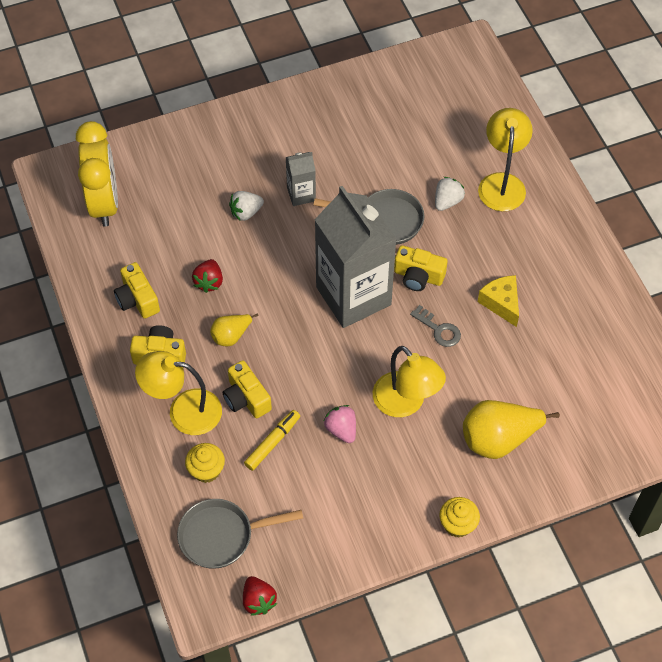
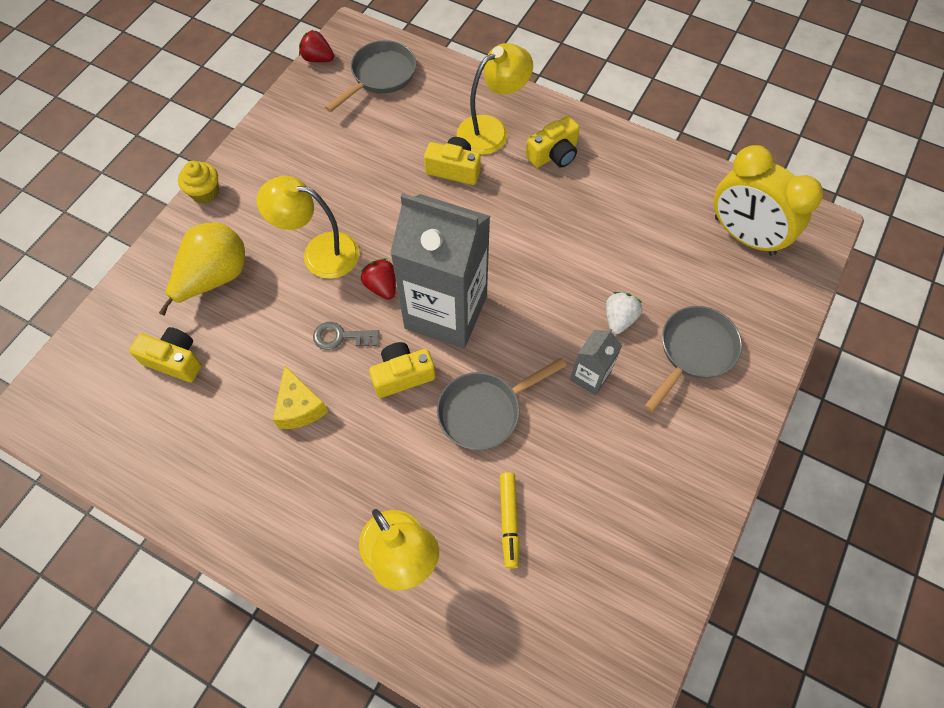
camera: 140 degrees right, 5 degrees up
(137, 299) = (619, 180): yellow camera -> yellow camera (174, 360)
(206, 470) = (433, 105): yellow cupcake -> none
(209, 282) = (580, 234): red strawberry -> red strawberry (381, 286)
(223, 163) = (694, 352): none -> grey pan
(231, 336) = (514, 205): yellow pear -> none
(272, 442) = (402, 153): yellow marker -> yellow marker (509, 521)
(341, 429) = (356, 197): pink strawberry -> none
(447, 201) = (441, 483): white strawberry -> none
(501, 303) = (299, 407): yellow cheese -> yellow cheese turned 45 degrees clockwise

